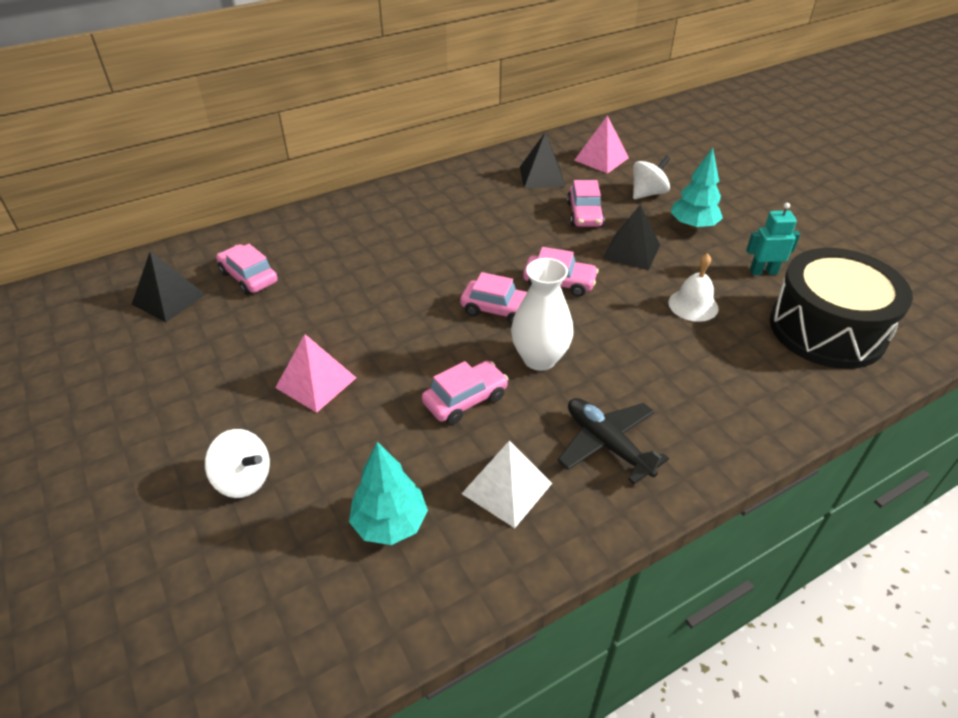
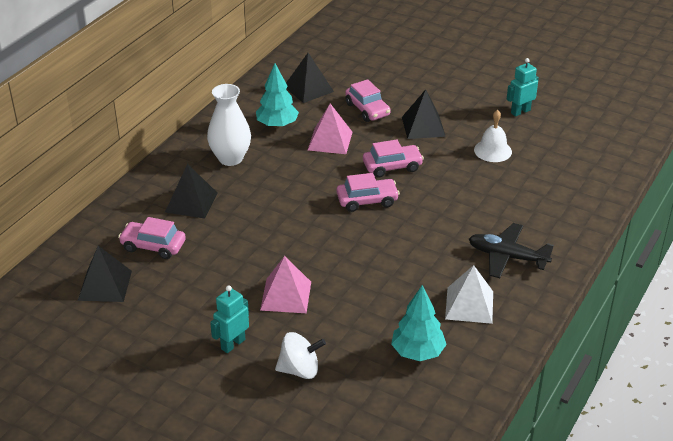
camera: 30 degrees left, 5 degrees down
(211, 414) = (233, 344): none -> turquoise robot
(326, 247) = (191, 202): none -> black pyramid
(465, 400) = (398, 266): pink car -> none
(539, 358) = (423, 222): white vase -> white vase (230, 158)
(601, 159) = (342, 59): pink pyramid -> pink pyramid (330, 141)
(647, 193) = (399, 78): white spinning top -> none
(693, 226) = (450, 93): turquoise tree -> turquoise tree (277, 125)
(827, 329) = (584, 137): black drum -> none

